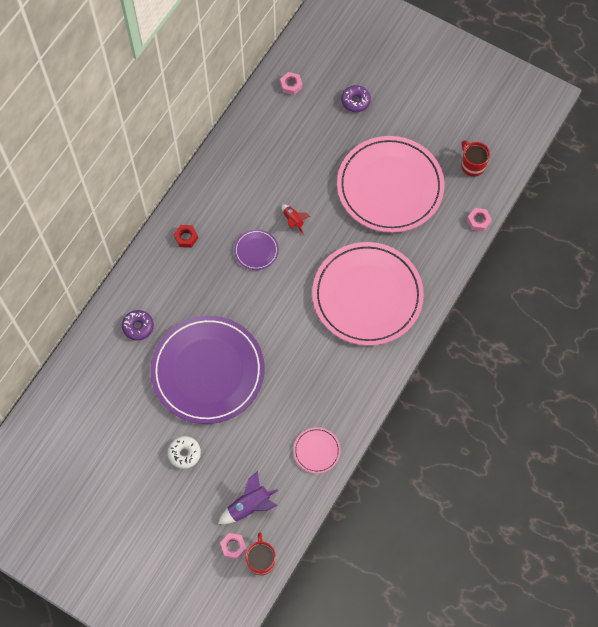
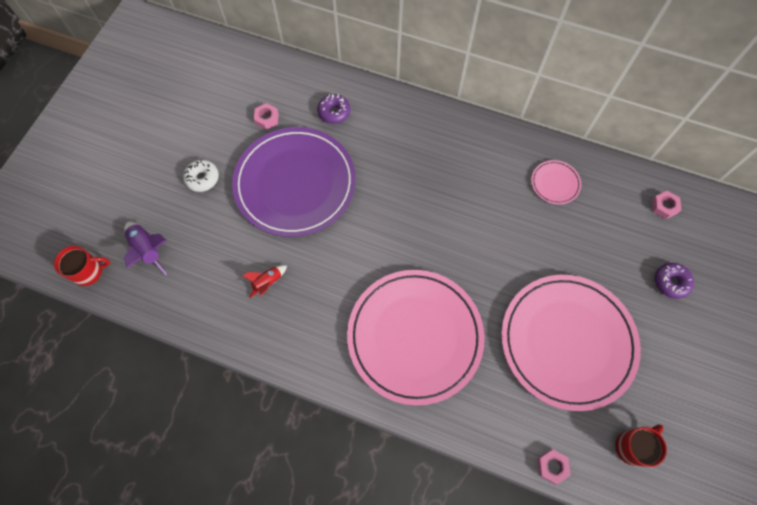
camera: 80 degrees right, 0 degrees up
(186, 237) = (443, 136): red nut -> none
(233, 547) = (104, 242): pink nut -> pink nut (267, 119)
(256, 250) = (444, 206): purple plate -> none
(293, 221) = (490, 238): red rocket -> red rocket (267, 282)
(316, 451) = (215, 309): pink plate -> pink plate (555, 183)

